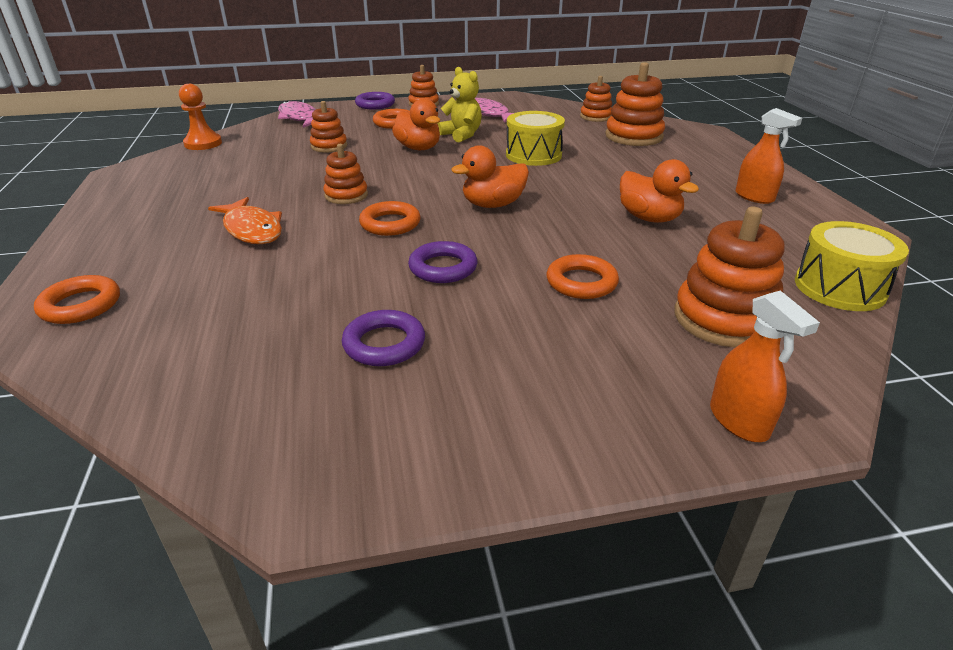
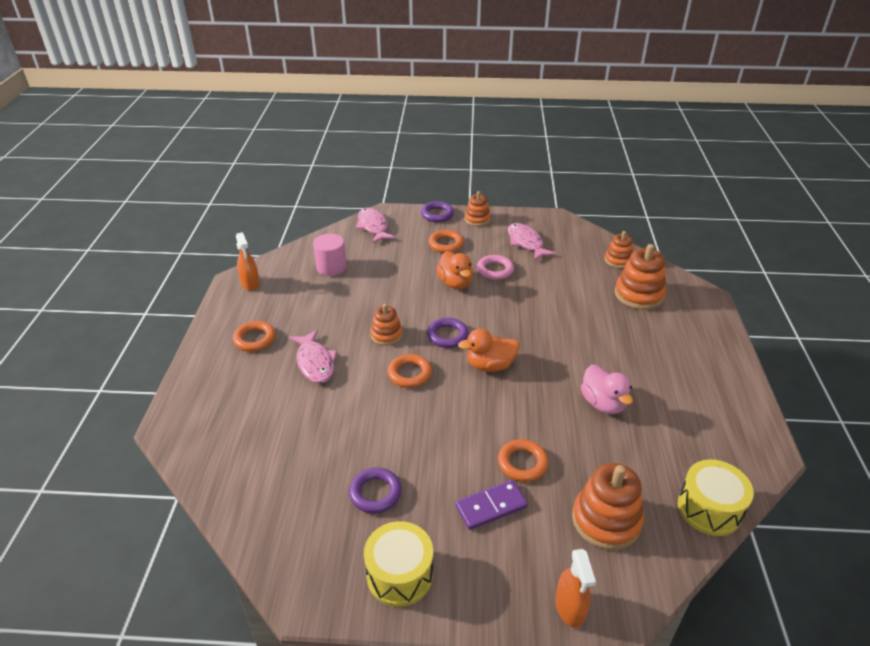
camera: 15 degrees right, 5 degrees up
(81, 305) = (203, 419): orange ring -> orange ring (255, 339)
(203, 143) = (296, 251): orange pawn -> none
(252, 229) = (315, 362): orange fish -> pink fish
(254, 151) = (331, 267): none -> pink cylinder
(329, 146) = (387, 269): orange stacking toy -> none
(443, 268) = (432, 429): purple ring -> purple ring (447, 336)
(461, 135) = (495, 270): yellow teddy bear -> pink ring
(533, 155) = (544, 307): yellow drum -> yellow drum (400, 574)
(562, 331) = (491, 506): none -> purple domino
(649, 218) = (603, 403): orange duck -> pink duck
(754, 197) = (701, 393): orange spray bottle -> orange spray bottle (250, 283)

